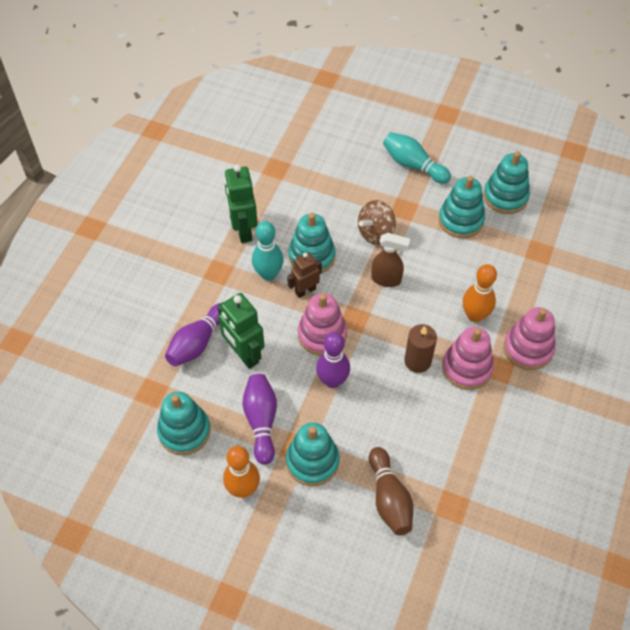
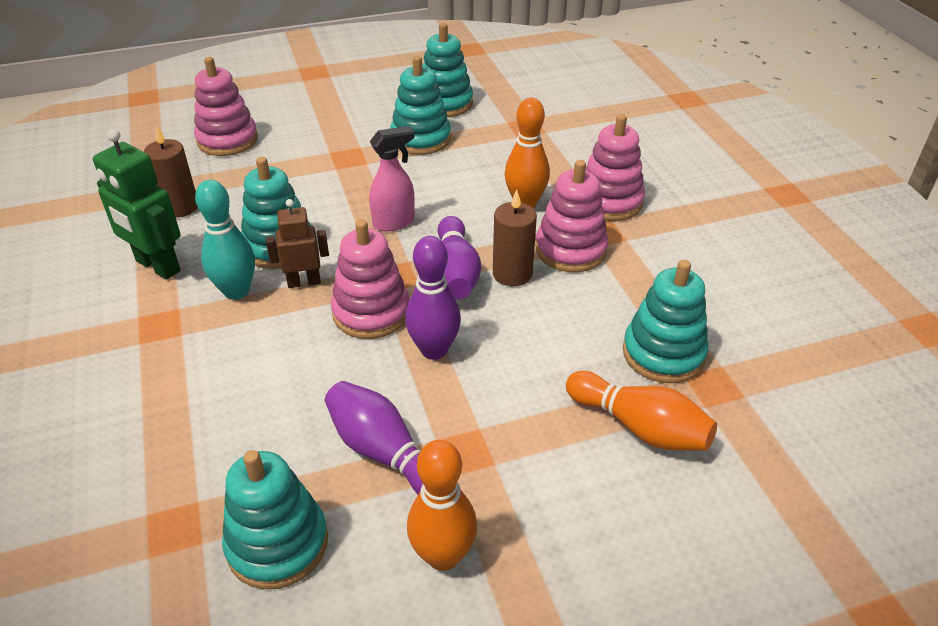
camera: 40 degrees left, 15 degrees down
(198, 342) = (198, 419): purple bowling pin -> purple bowling pin (455, 273)
(244, 354) = (284, 392): green robot -> none
(283, 191) = (180, 207): none -> brown candle
(305, 290) = (304, 282): brown robot -> brown robot turned 60 degrees clockwise
(312, 461) = (503, 452): turquoise stacking toy -> turquoise stacking toy (663, 353)
(346, 150) = (227, 140): none -> pink stacking toy
(375, 233) = (337, 190): brown spinning top -> none
(386, 279) = (394, 222): brown spray bottle -> pink spray bottle
(389, 498) = (639, 427): brown bowling pin -> orange bowling pin
(413, 165) = (320, 121): turquoise bowling pin -> none

